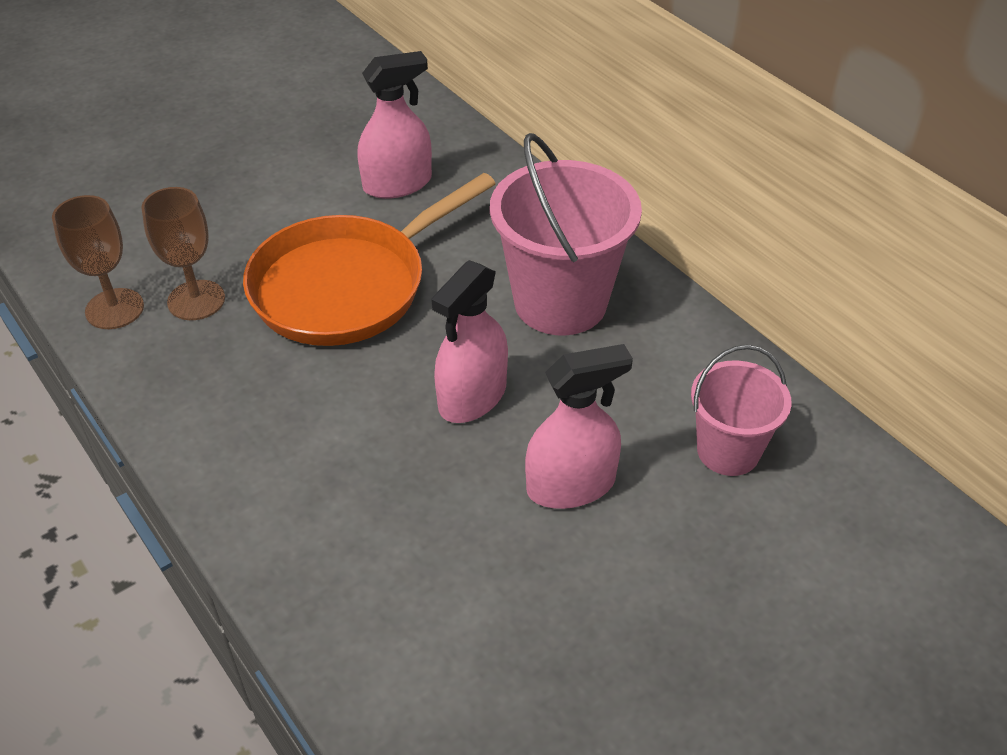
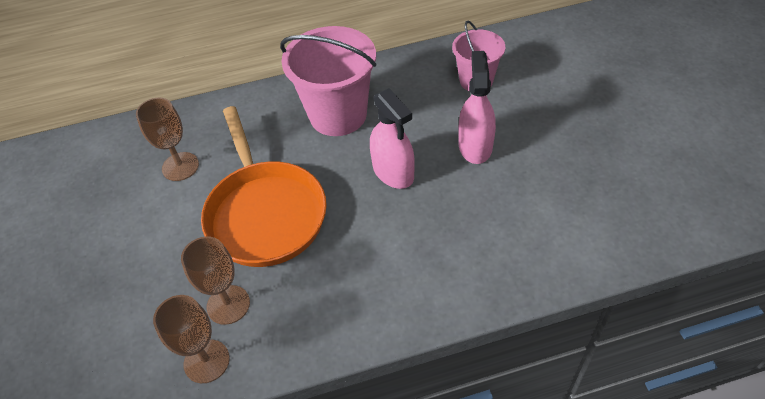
camera: 65 degrees left, 5 degrees up
(397, 184) = (180, 166): pink spray bottle -> brown goblet

